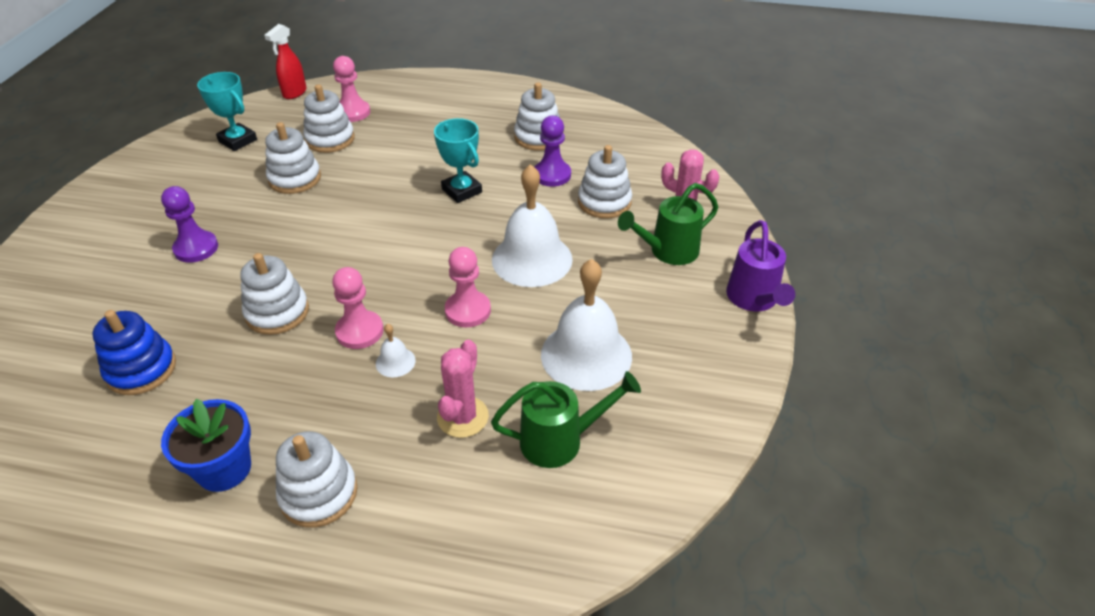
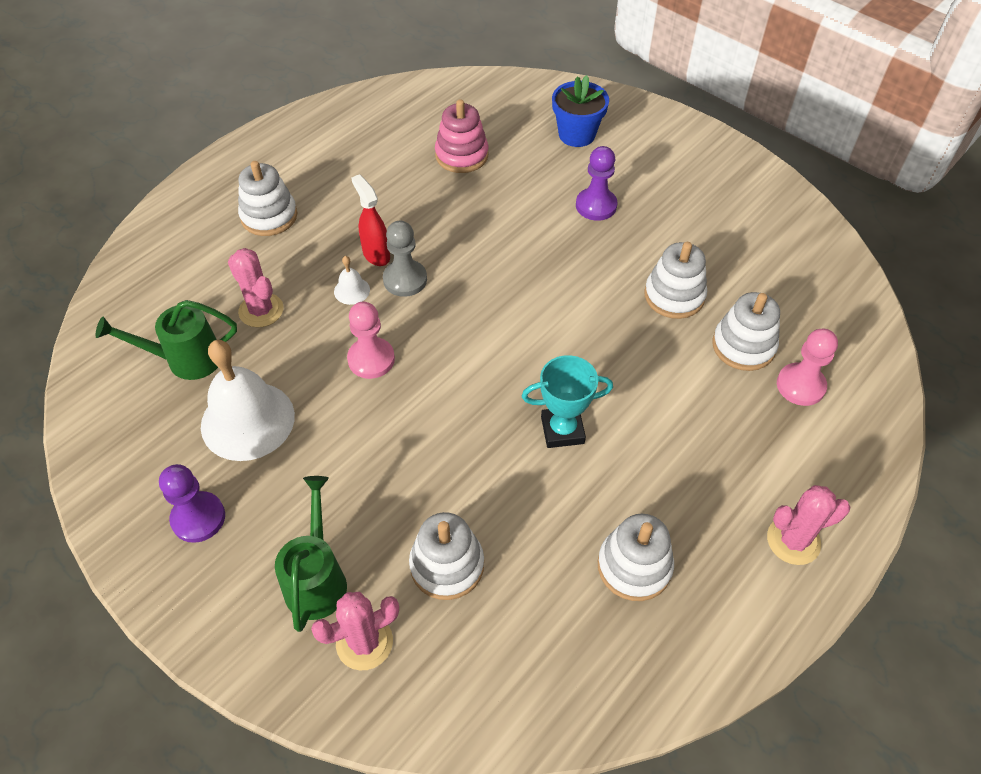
camera: 120 degrees right, 10 degrees up
(141, 369) = (461, 155): blue stacking toy -> pink stacking toy
(224, 469) = (331, 178): blue flower pot -> blue flower pot (576, 134)
(238, 140) = (781, 268): turquoise trophy -> none
(277, 312) = (469, 237): white stacking toy -> none
(294, 93) = (879, 342): red spray bottle -> red spray bottle (376, 254)
(359, 331) = (405, 279): pink pawn -> grey pawn
(474, 94) = (793, 541): none -> pink cactus
(532, 259) = (402, 441): white bell -> none
(552, 175) = (537, 537): purple pawn -> purple pawn (198, 518)
(561, 440) = (185, 359): green watering can -> green watering can turned 60 degrees clockwise
(754, 300) = (184, 614): purple watering can -> none

